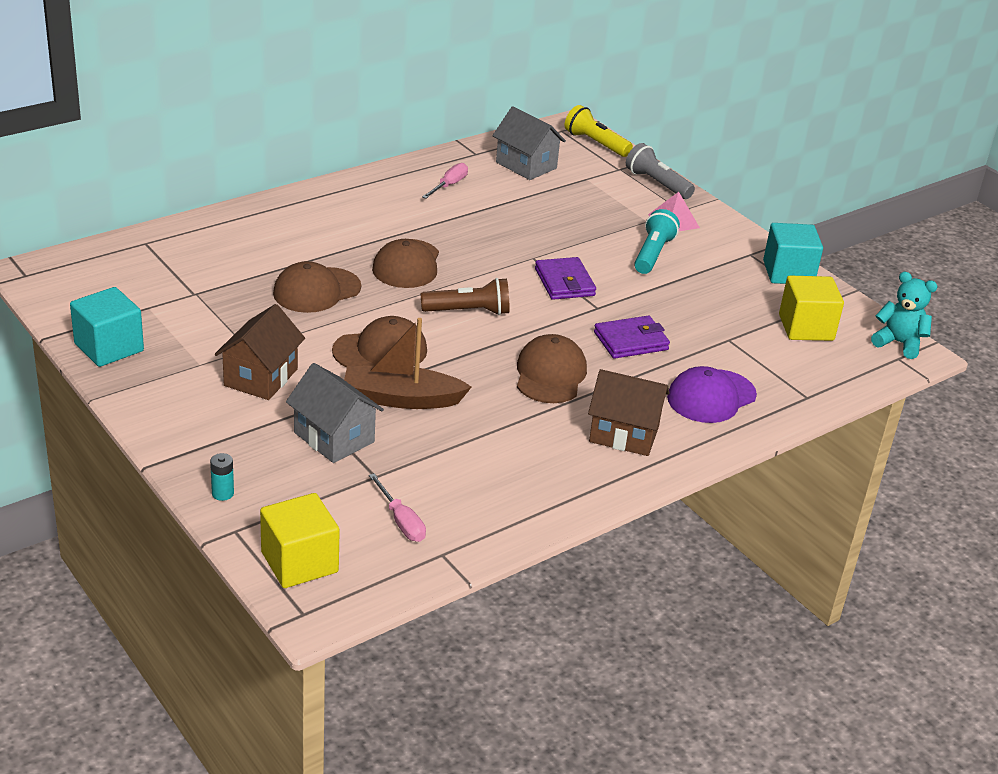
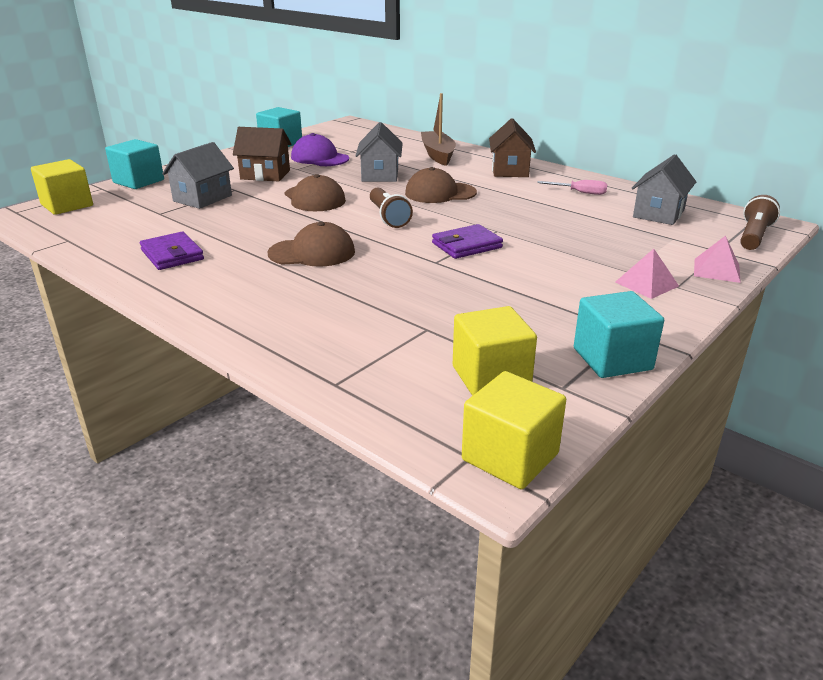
camera: 80 degrees right, 5 degrees down
(223, 493) = (138, 181): turquoise battery -> turquoise cube
(316, 290) = (380, 175): brown cap -> grey house
(401, 399) = (255, 210): brown boat -> brown boat (438, 155)
(401, 521) = (107, 225): pink screwdriver -> none
(595, 143) = (753, 236): yellow flashlight -> brown flashlight
(624, 434) = (231, 289): brown house -> brown house (510, 170)
(631, 341) = (387, 280): purple wallet -> purple wallet (172, 255)
(652, 254) = (563, 278): turquoise flashlight -> none
(657, 183) = (716, 270): grey flashlight -> pink pyramid
(711, 397) = (309, 325): purple cap -> purple cap (319, 158)
(899, 343) = (510, 457): turquoise teddy bear -> yellow cube

